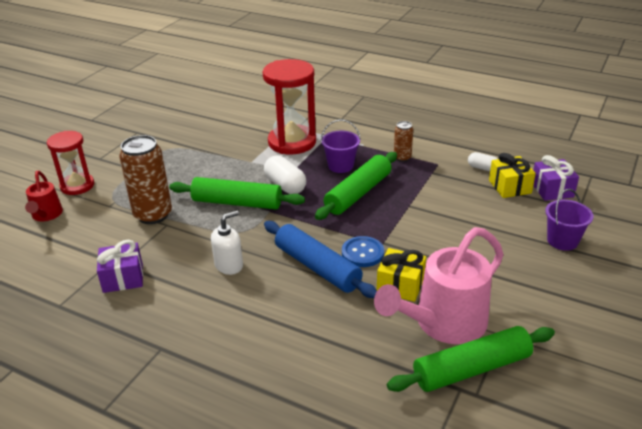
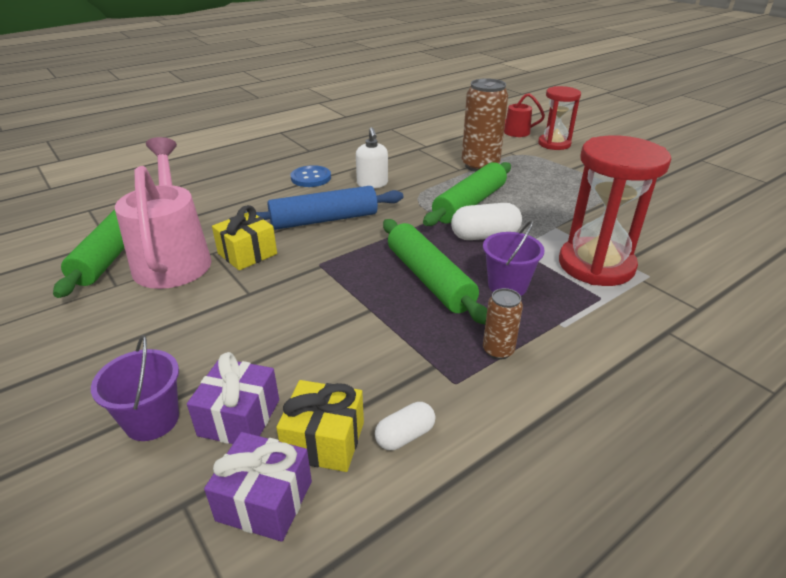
camera: 115 degrees right, 0 degrees up
(123, 278) = (400, 147): purple gift -> purple gift (239, 417)
(362, 253) = (317, 248): blue button -> blue button (311, 178)

